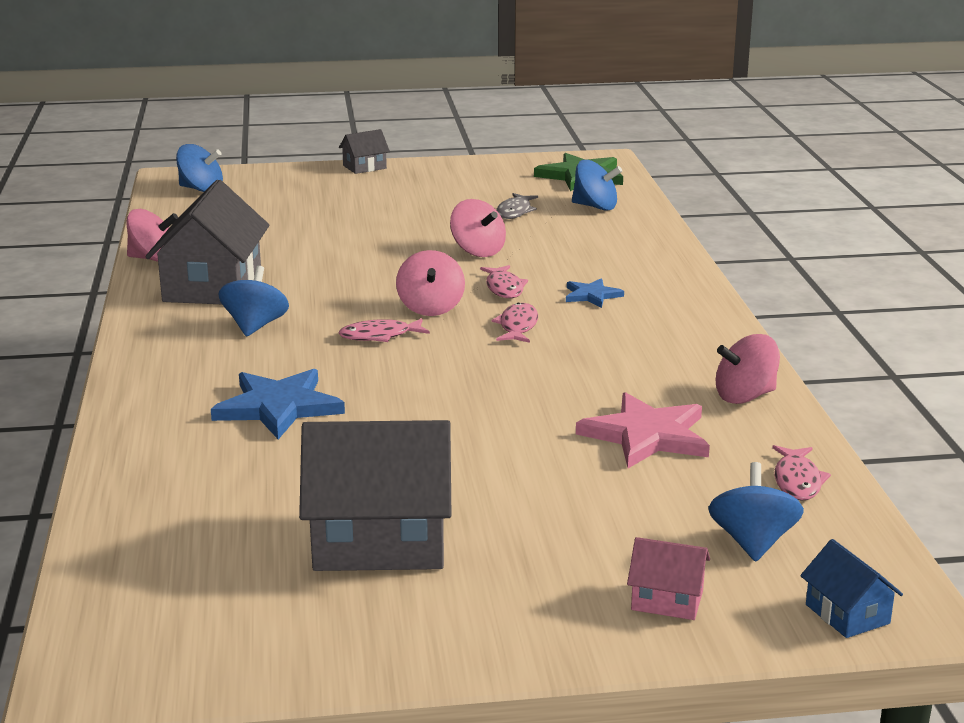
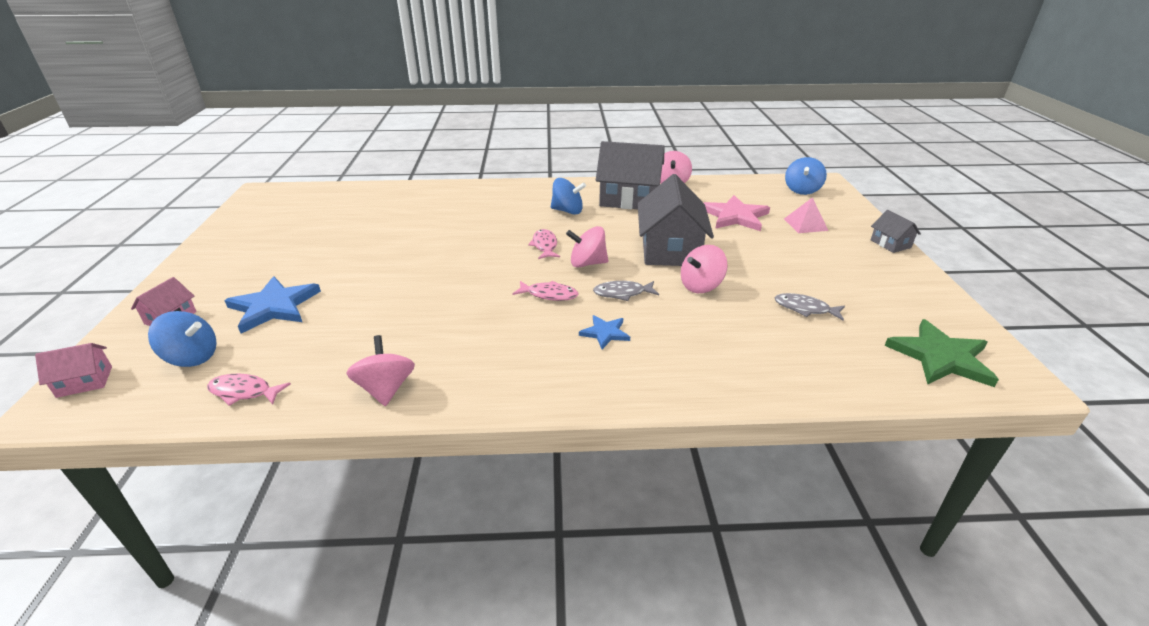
camera: 95 degrees right, 10 degrees up
(278, 407) = (460, 218): blue star -> blue star (274, 306)
(312, 196) = (805, 224): none -> pink pyramid
(380, 541) = (304, 243): grey house -> grey house (670, 250)
(504, 288) = (622, 293): pink fish -> grey fish
(595, 207) = (840, 357): blue spinning top -> none
(647, 435) = (354, 333): pink star -> pink star (735, 216)
(847, 614) = (85, 382): blue house -> pink house

